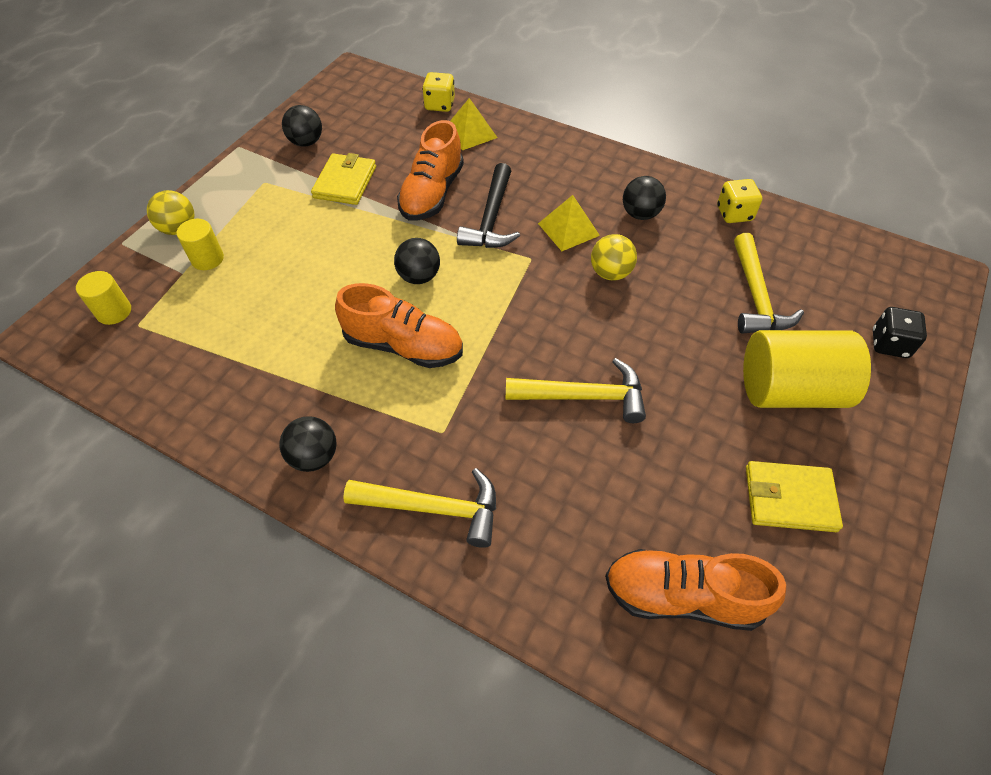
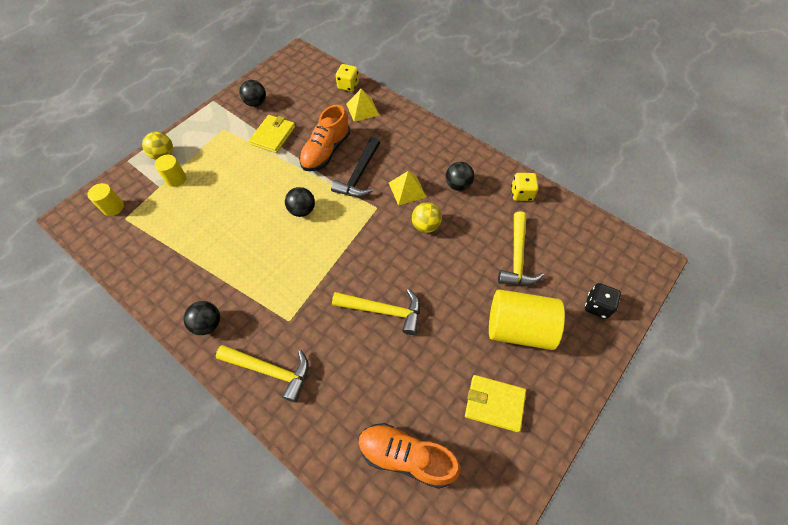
camera: 10 degrees right, 5 degrees up
(403, 346) = (280, 257): orange shoe -> none

